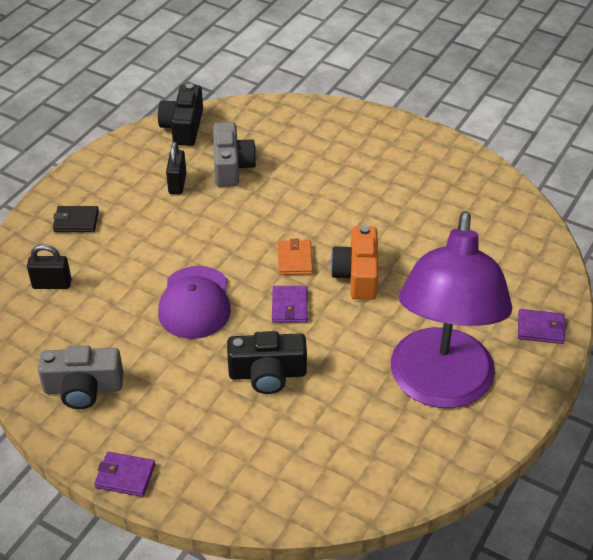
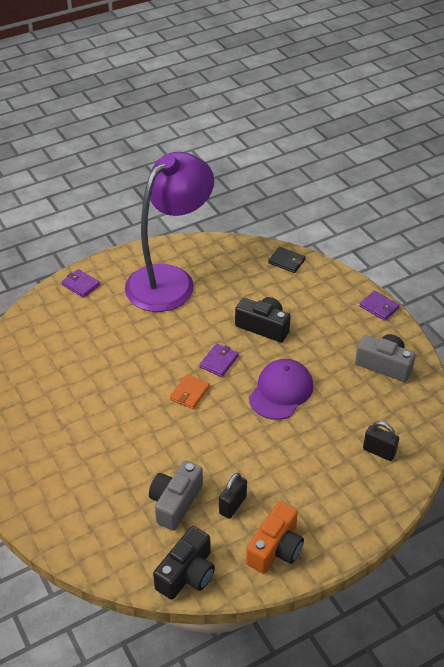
camera: 150 degrees left, 0 degrees up
(76, 221) = (337, 504): black wallet -> black wallet (286, 261)
(357, 275) = (157, 363): orange camera -> orange camera (275, 548)

